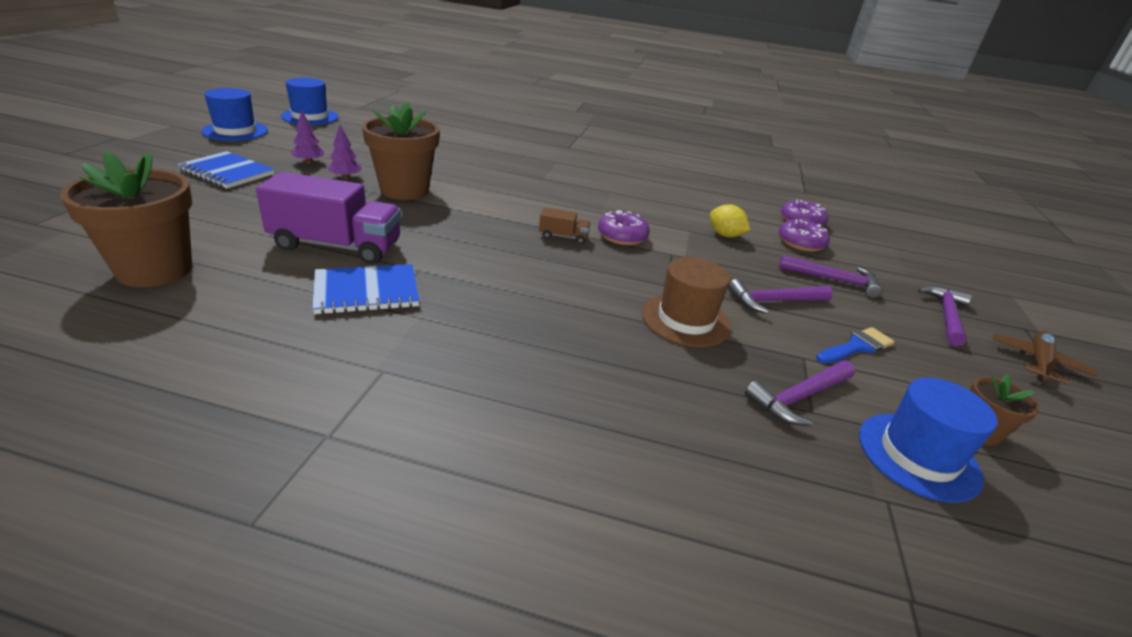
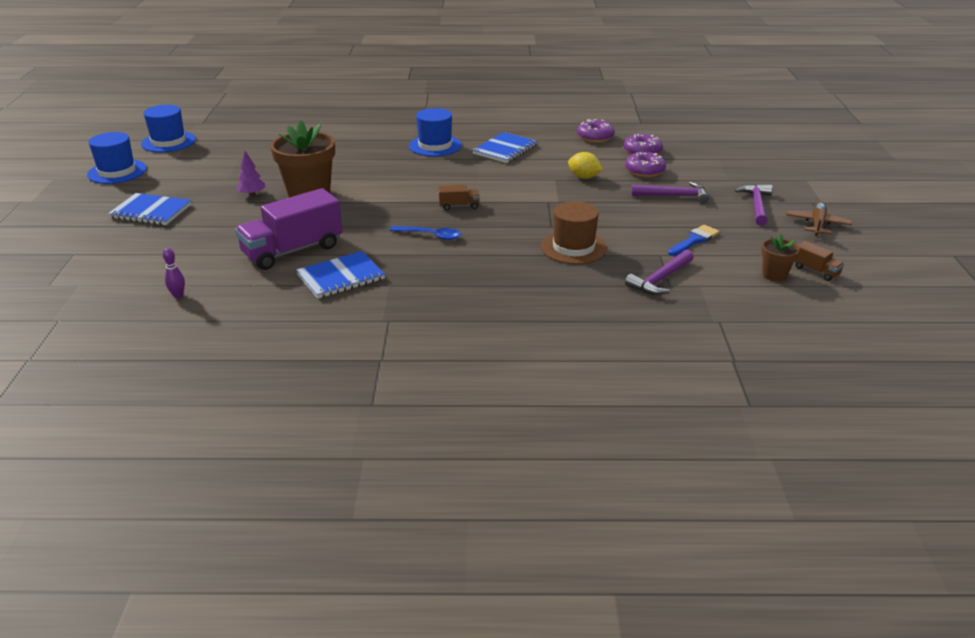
camera: 10 degrees left, 0 degrees up
(155, 270) = (178, 296): brown flower pot -> purple bowling pin
(309, 162) = (209, 187): purple tree -> none
(336, 246) = (292, 251): purple truck -> purple truck turned 150 degrees clockwise
(511, 264) = (431, 235): none -> blue spoon
(622, 236) = (504, 196): purple donut -> purple donut (595, 137)
(644, 189) = (505, 149): none -> blue notebook
(774, 301) = (633, 221): purple hammer -> none
(918, 456) = (736, 295): blue hat -> blue hat (435, 146)
(1047, 441) = (815, 271): none -> brown truck

